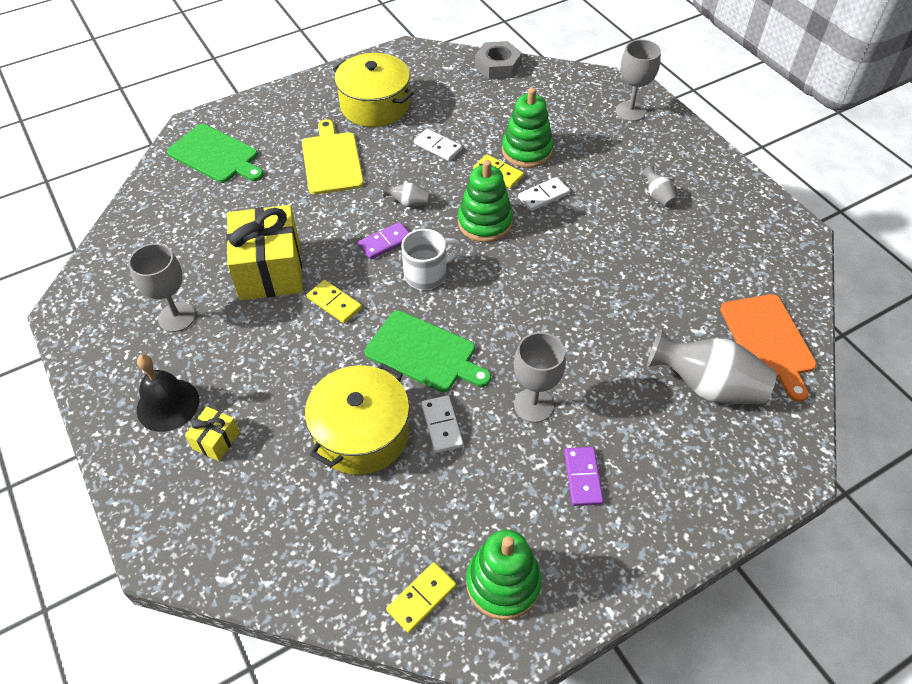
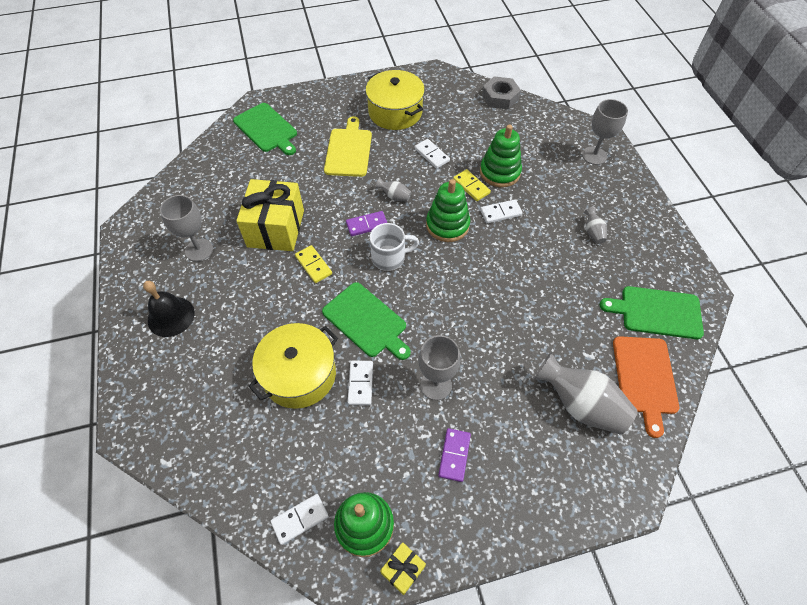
camera: 15 degrees right, 5 degrees up
(216, 440) = (195, 353): yellow gift -> yellow gift (403, 570)
(421, 598) = (300, 519): yellow domino -> white domino
(758, 267) = (657, 312): none -> green cutting board

